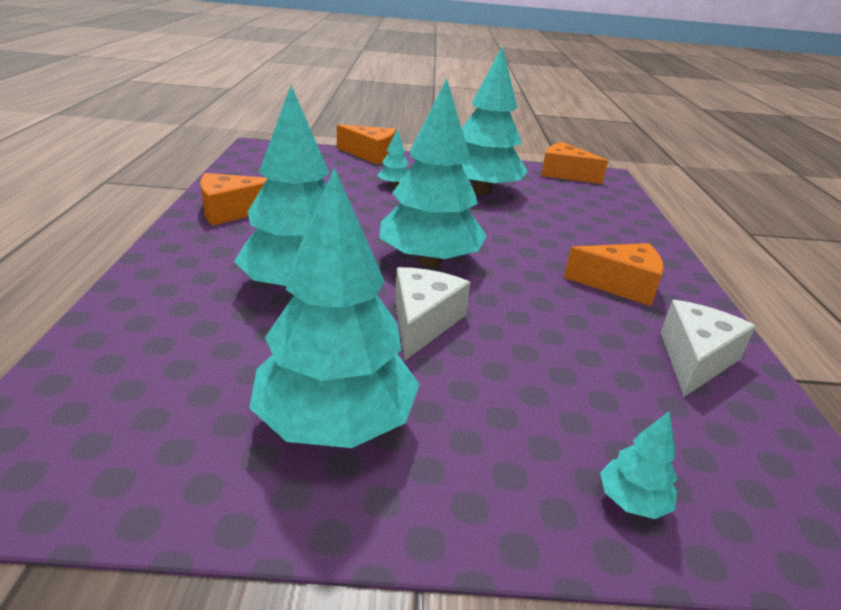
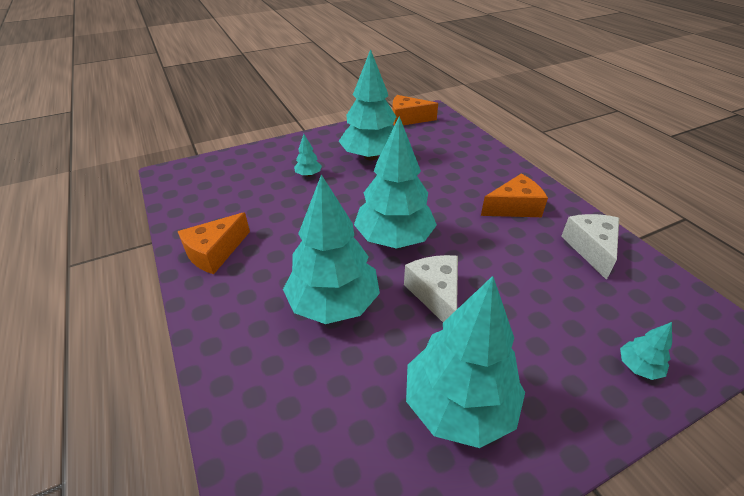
camera: 25 degrees left, 10 degrees up
(371, 155) = (264, 149): orange cheese -> none

